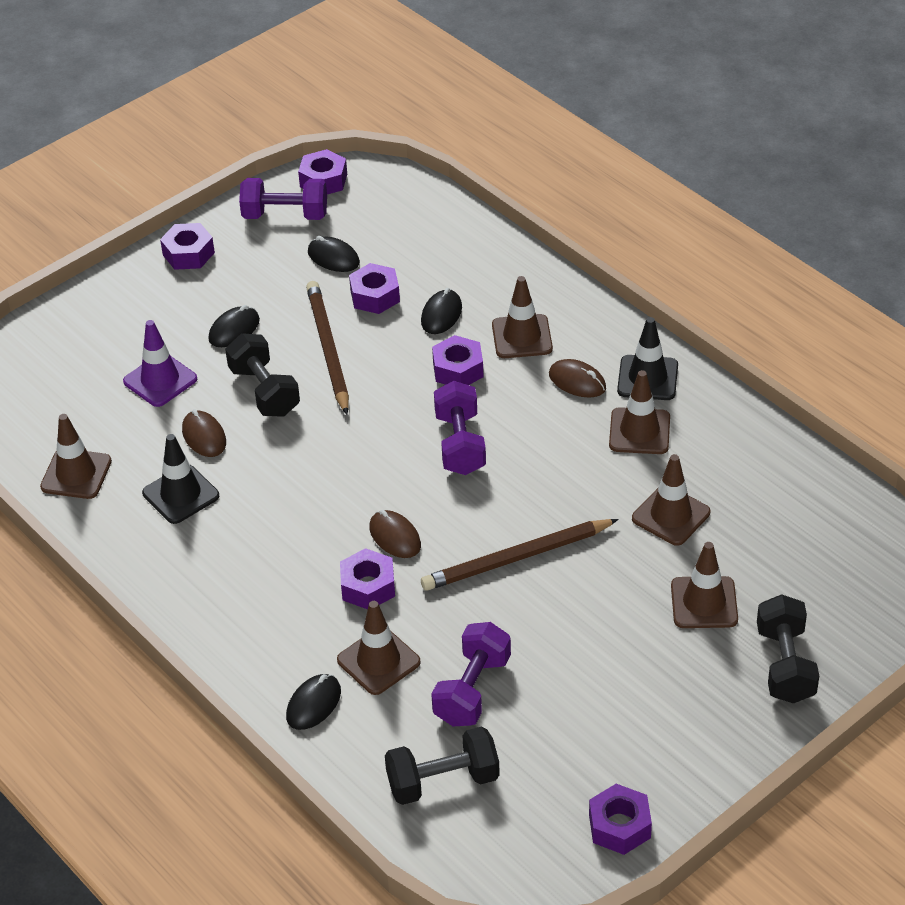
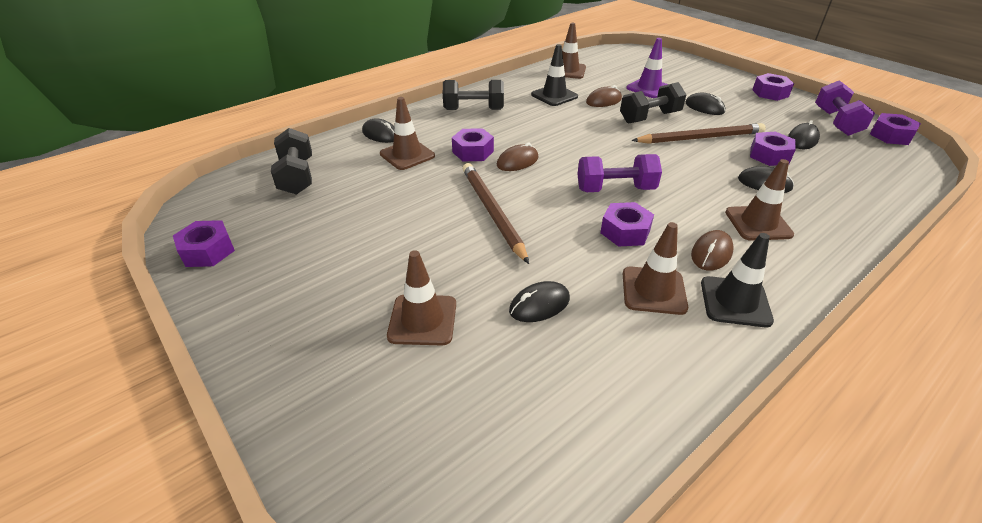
camera: 90 degrees right, 5 degrees down
(458, 369) = (701, 190): purple nut -> purple nut (625, 231)
(472, 690) = (369, 189): purple dumbbell -> none
(671, 515) = (539, 305): brown traffic cone -> black mouse
(785, 665) = (324, 377): black dumbbell -> black dumbbell (473, 109)

